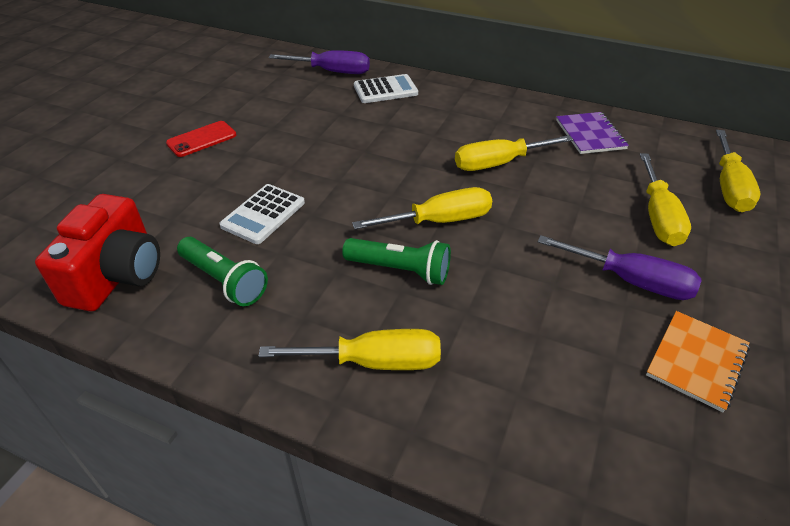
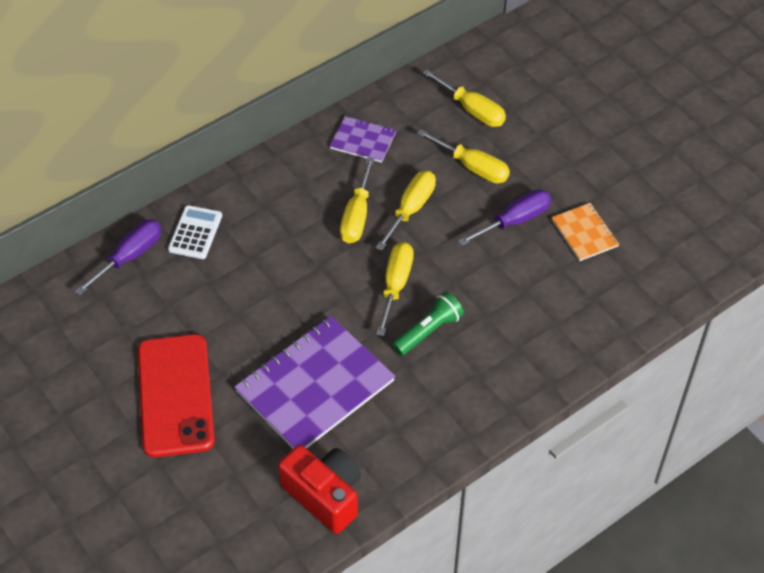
camera: 60 degrees left, 10 degrees up
(202, 139) = (175, 395): red phone -> red phone, size x2.15
(224, 281) = (373, 433): green flashlight -> none
(263, 214) = (315, 386): white calculator -> purple notebook
(374, 362) = (494, 379): yellow screwdriver -> yellow screwdriver (411, 209)

